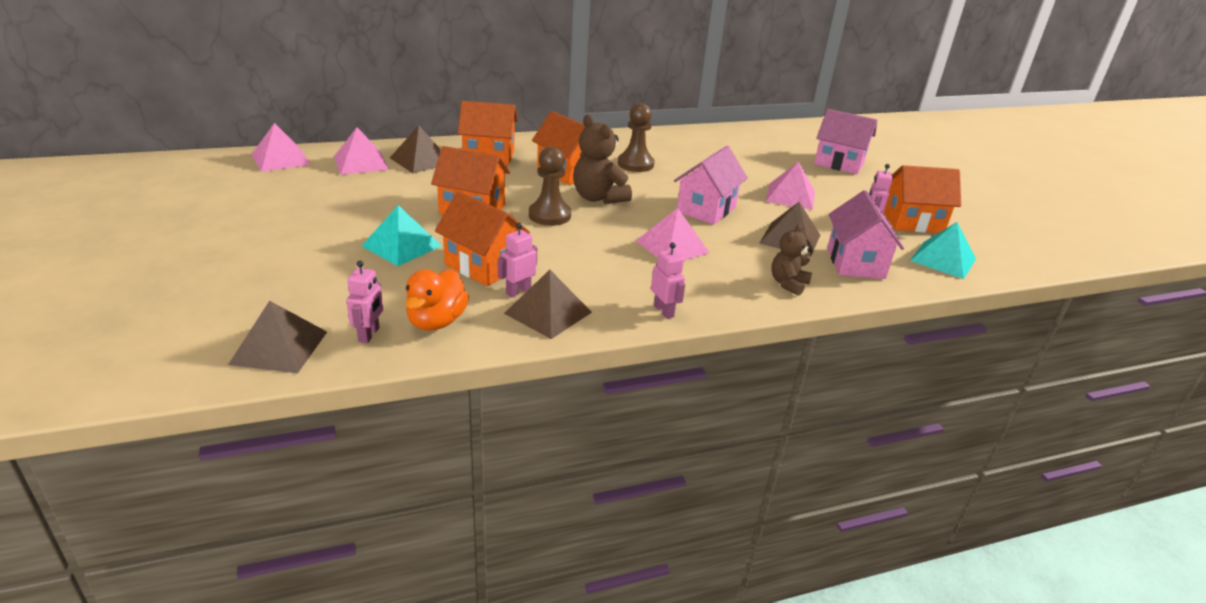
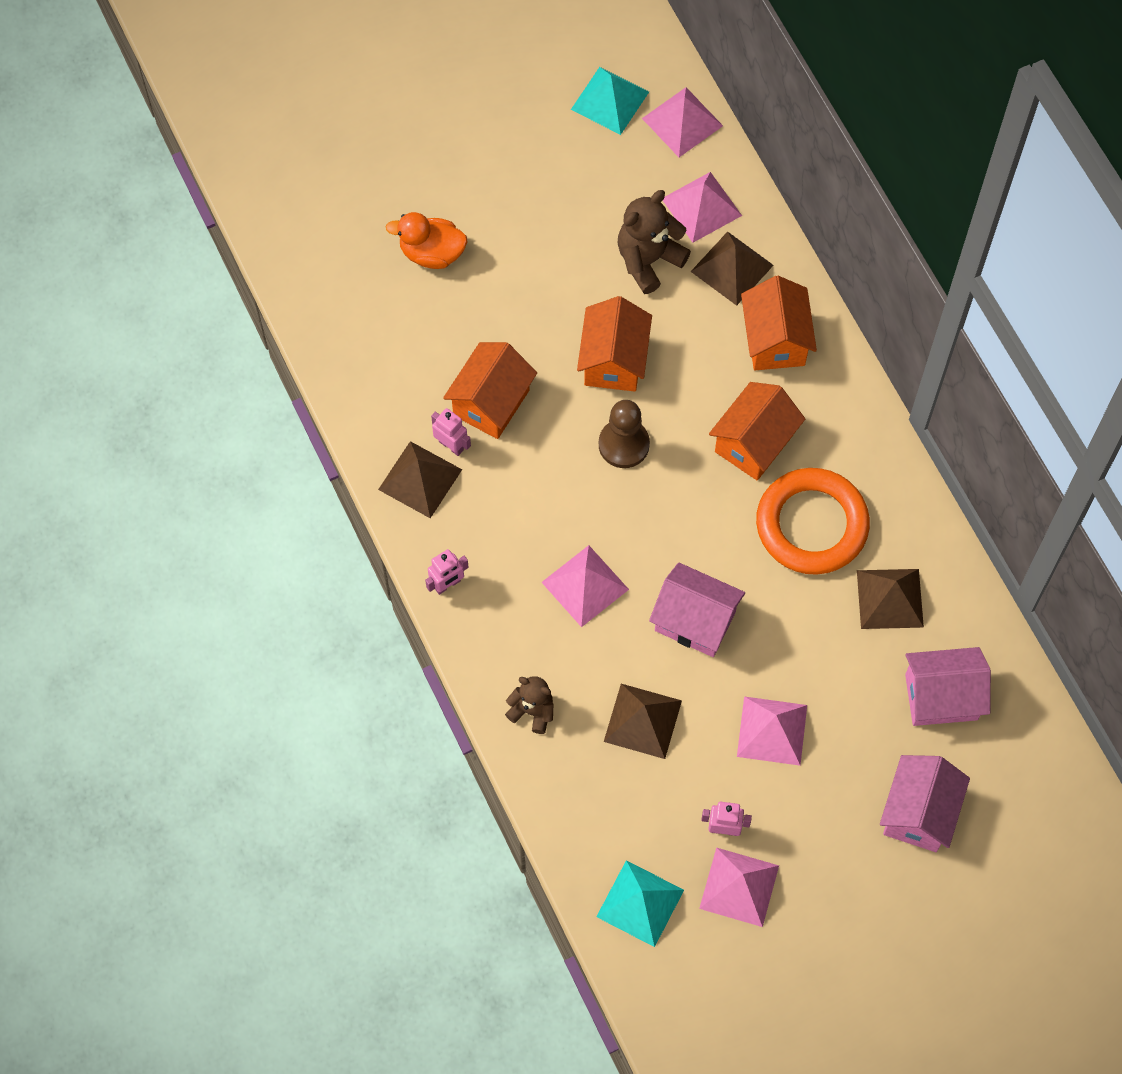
camera: 85 degrees right, 35 degrees up
(279, 347) = (320, 282): brown pyramid -> brown pyramid (890, 598)
(369, 335) = (352, 342): pink robot -> none
(402, 246) = (511, 317): turquoise pyramid -> turquoise pyramid (610, 100)
(436, 321) = (384, 388): orange duck -> orange duck (432, 253)
(598, 198) = (688, 491): brown teddy bear -> brown teddy bear (648, 260)
(635, 164) = (811, 525): brown pawn -> orange ring
(855, 263) = (601, 793): pink house -> pink house (941, 697)
(912, 222) = (739, 886): orange house -> pink pyramid

